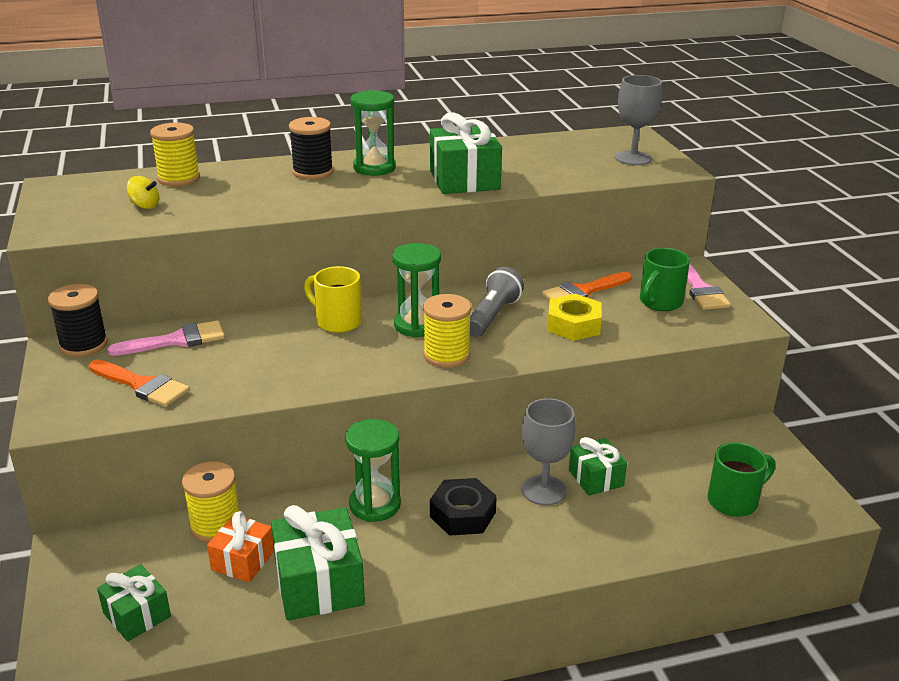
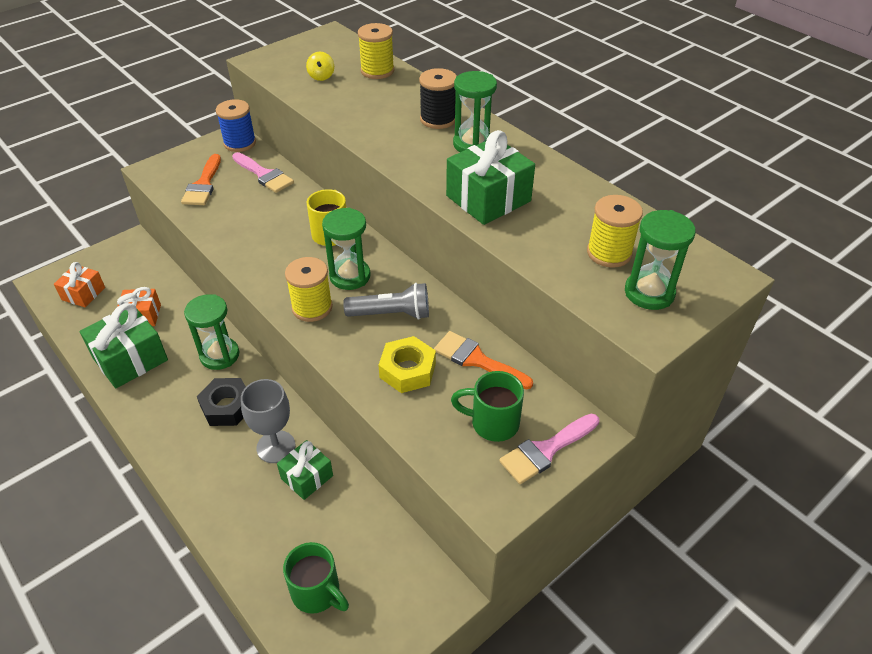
camera: 65 degrees right, 15 degrees up
(83, 344) = (240, 143): black spool -> blue spool
(137, 615) = (83, 293): green gift -> orange gift
(215, 525) = (171, 290): yellow spool -> yellow spool (609, 253)
(633, 158) = (649, 293): grey goblet -> green hourglass

